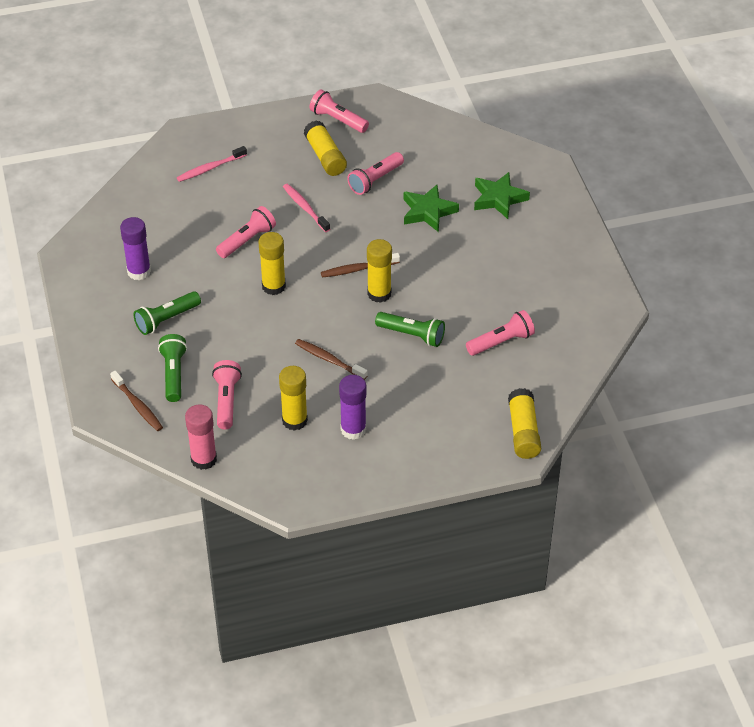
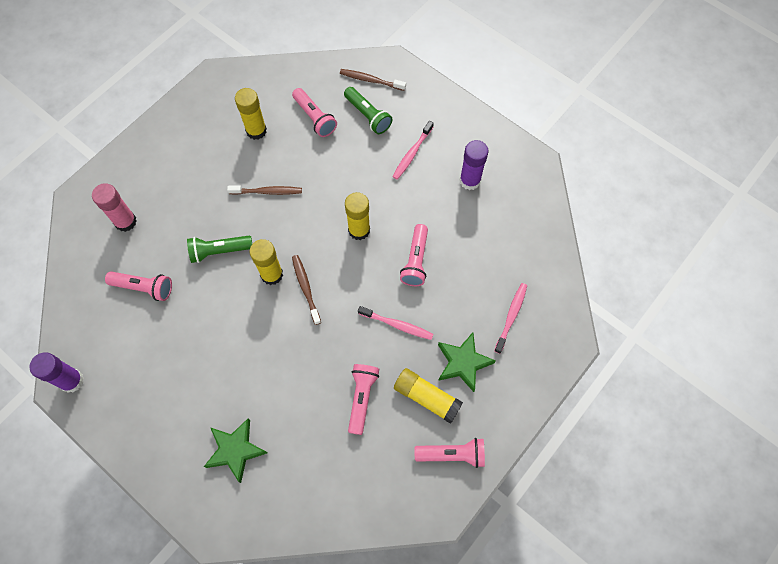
camera: 145 degrees right, 20 degrees up
(166, 319) = (412, 154): green flashlight -> pink toothbrush
(204, 459) = (295, 70): pink glue stick -> pink glue stick (125, 221)
(353, 429) = (210, 147): purple glue stick -> purple glue stick (72, 381)
(358, 269) = (305, 288): brown toothbrush -> brown toothbrush turned 60 degrees counterclockwise
(428, 212) = (289, 390): green star -> green star (463, 363)
(501, 342) = (144, 288): pink flashlight -> pink flashlight turned 105 degrees counterclockwise
(523, 431) = (83, 217): yellow glue stick -> none

